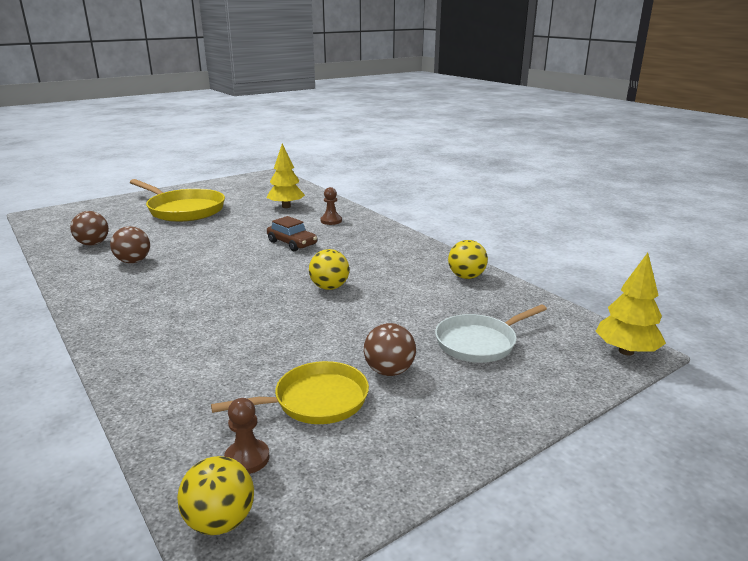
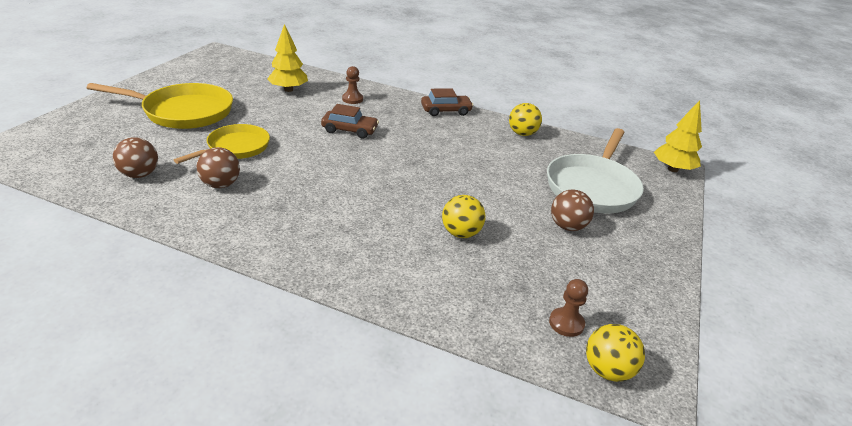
camera: 35 degrees left, 10 degrees up
(315, 401) = (552, 265): yellow pan -> yellow pan (235, 148)
(329, 287) = (439, 167): yellow ball -> yellow ball (461, 233)
(409, 243) = (446, 111): none -> brown car
(479, 342) = (592, 187): white pan -> white pan, size x1.53

